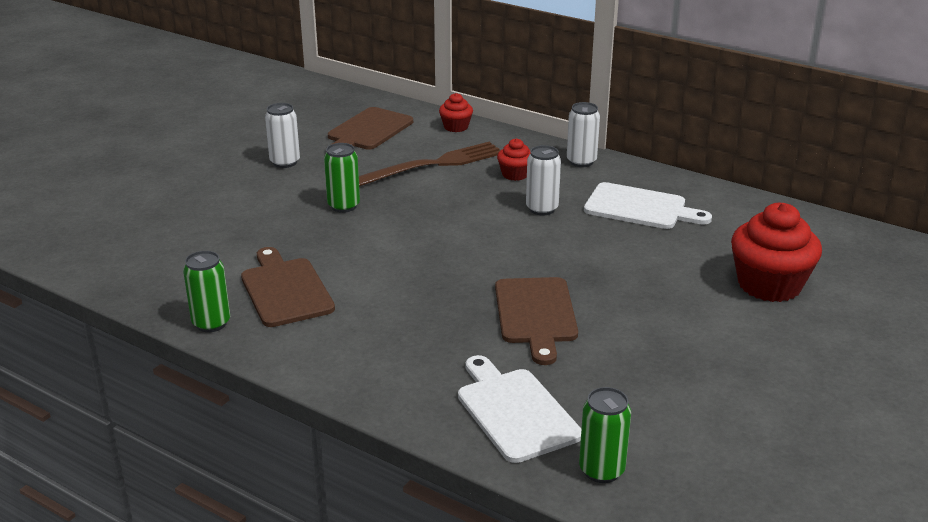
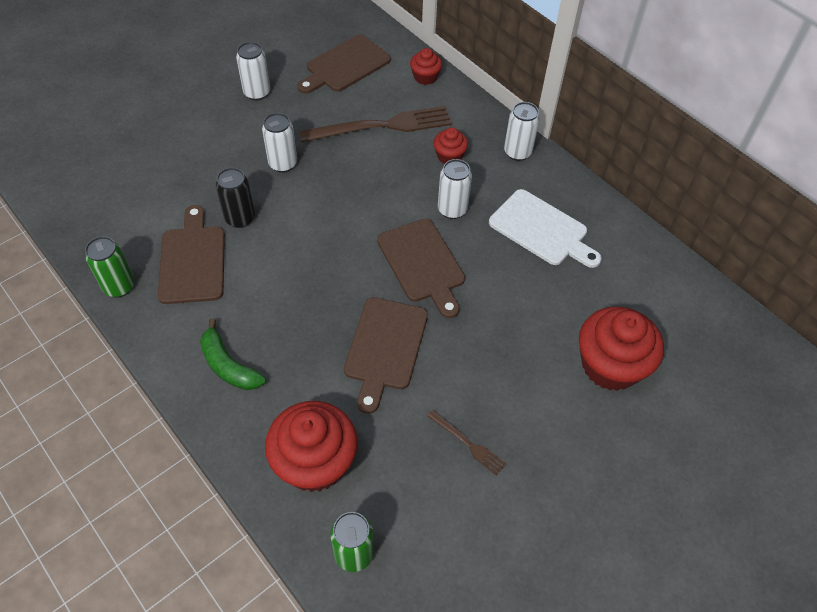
camera: 15 degrees right, 25 degrees up
(320, 251) = (240, 218): none -> black can
(343, 206) = (283, 164): green can -> white can
(373, 359) = (228, 366): none -> green banana
(515, 411) = (315, 462): white cutting board -> red cupcake
(536, 250) = (422, 264): none -> brown cutting board
(667, 365) = (468, 443): none -> brown fork

